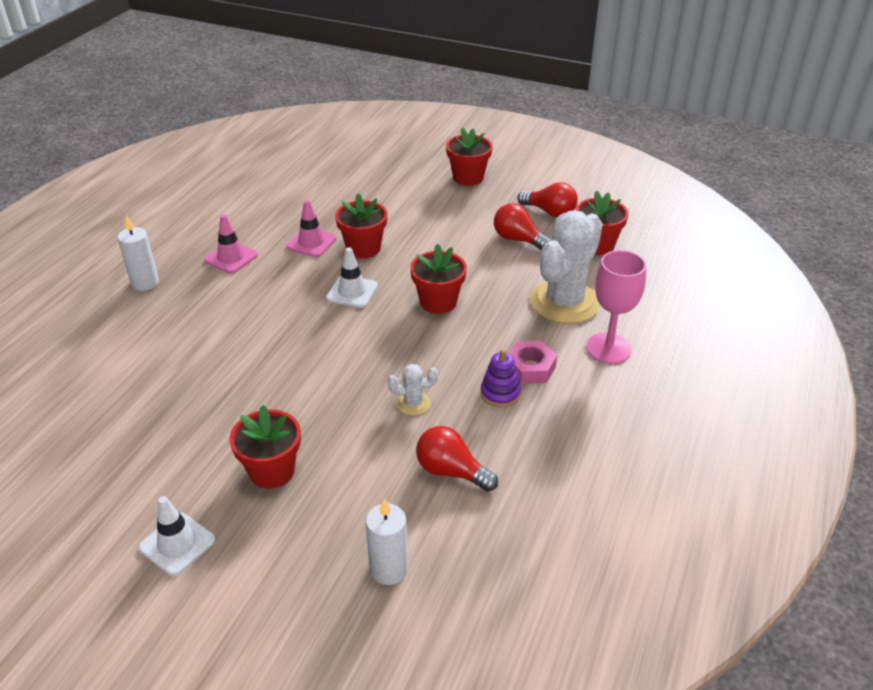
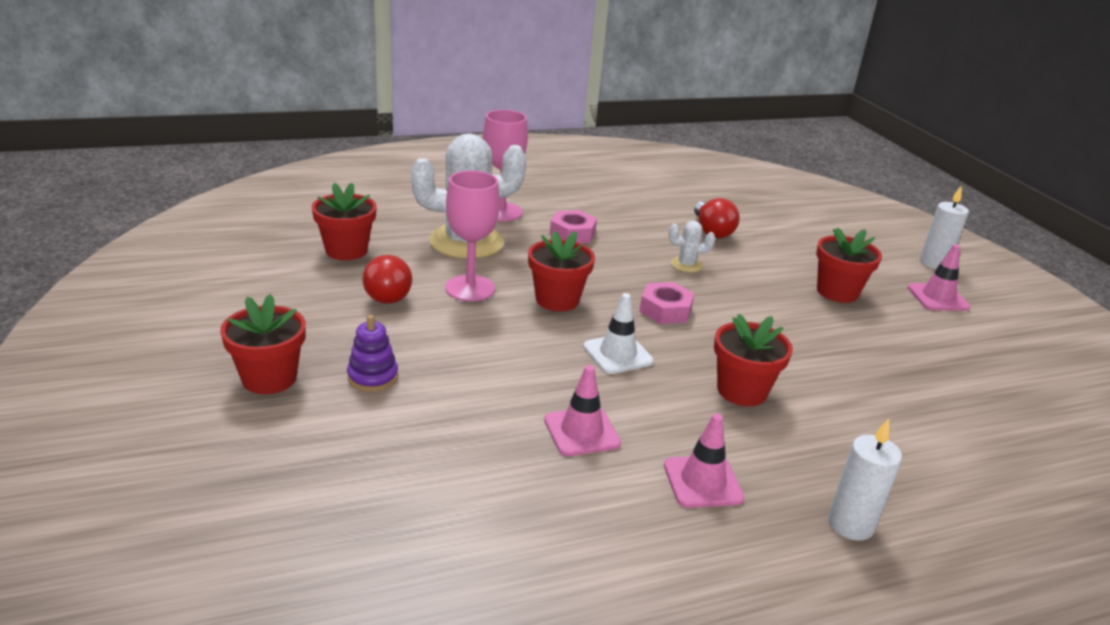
camera: 135 degrees left, 10 degrees down
(177, 544) = (937, 297): white traffic cone -> pink traffic cone
(363, 248) = (537, 385): red flower pot -> red flower pot (742, 391)
(369, 344) = (665, 310): none -> pink nut
(389, 569) = (803, 226): white candle -> white candle (934, 263)
(413, 403) = (686, 265): white cactus -> white cactus turned 45 degrees counterclockwise
(492, 273) = (470, 288): none -> pink goblet
(500, 393) = (618, 237): purple stacking toy -> purple stacking toy (372, 377)
(550, 212) = (304, 292): red light bulb -> none

